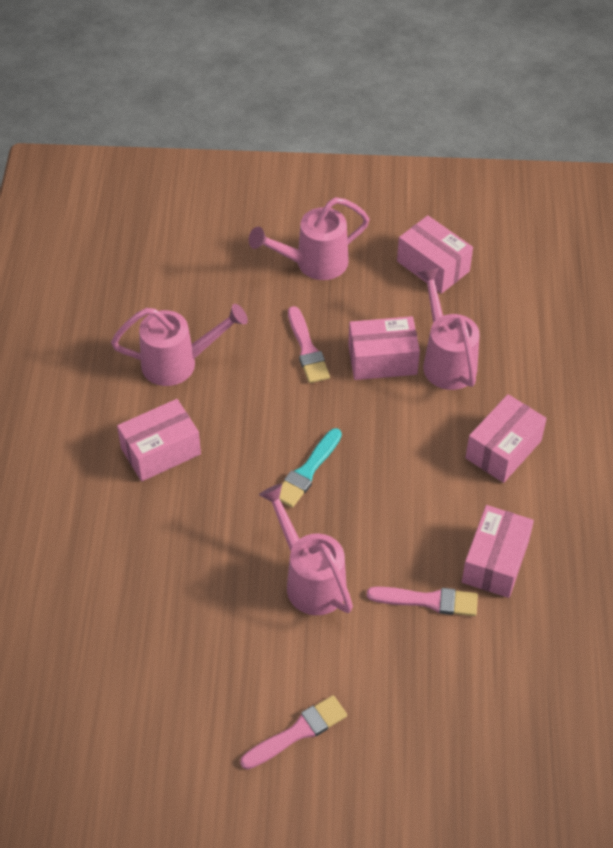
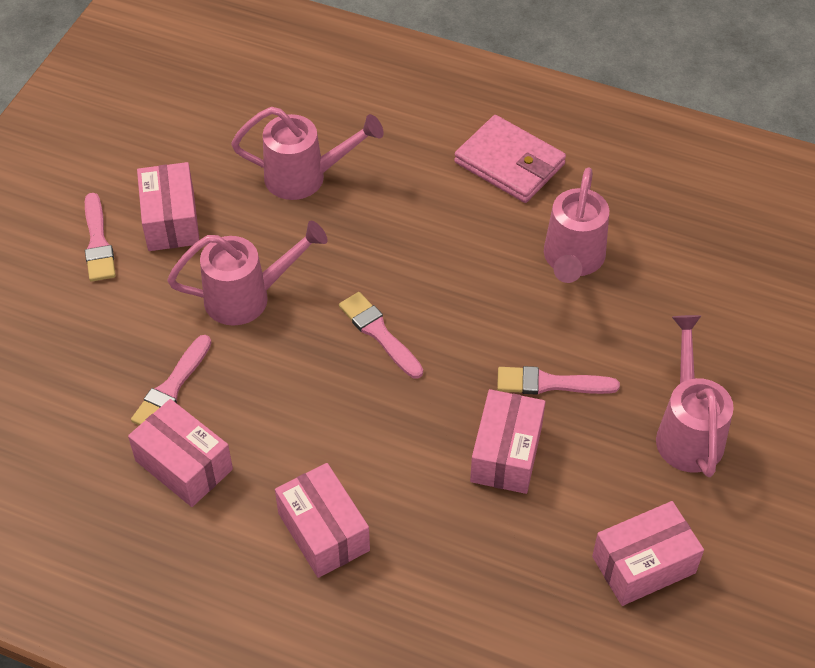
camera: 110 degrees right, 0 degrees up
(81, 432) = (509, 163): none -> pink wallet
(160, 451) = (459, 219): pink box -> pink box (171, 220)
(307, 471) = (379, 333): turquoise brush -> pink brush
(446, 359) = (481, 521): pink watering can -> pink watering can (306, 177)

